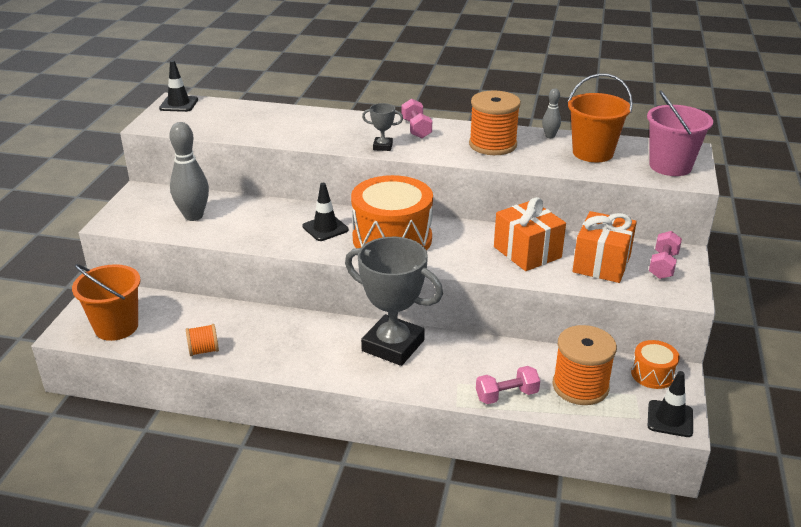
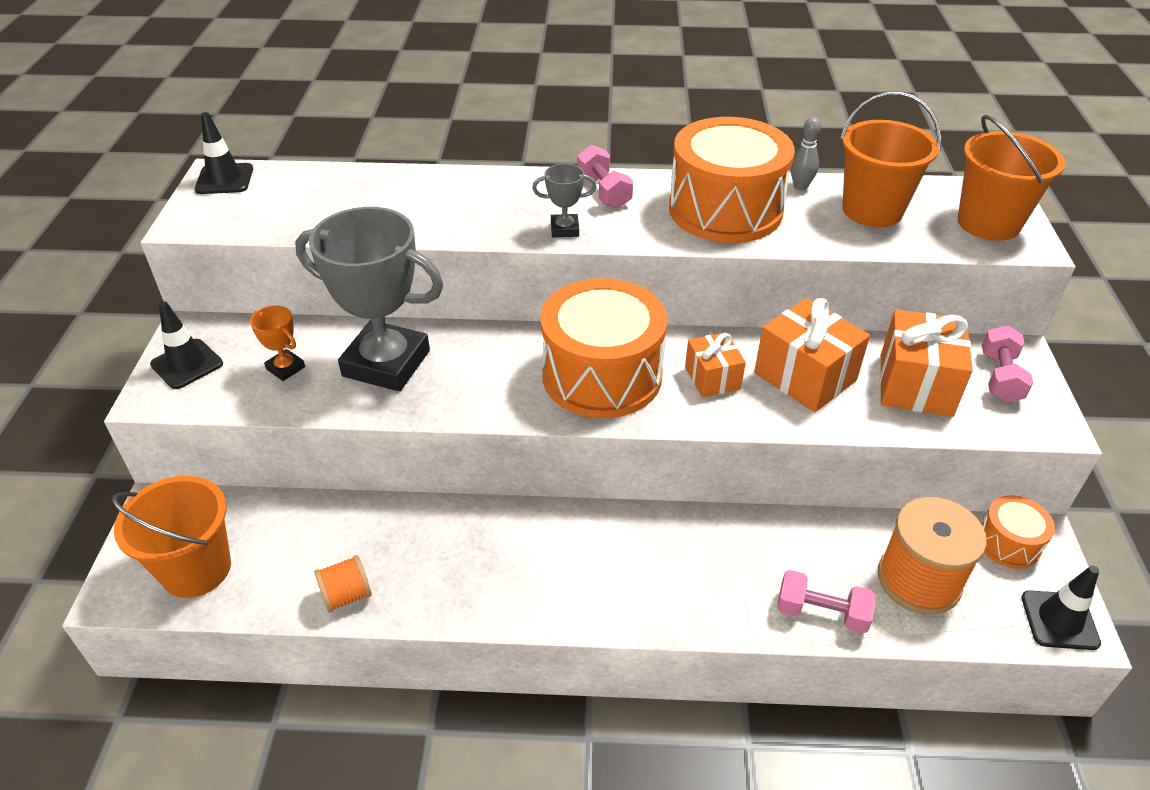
camera: 10 degrees left, 10 degrees up
(193, 216) = (285, 368): grey bowling pin -> orange trophy
(325, 228) = (496, 368): black traffic cone -> black traffic cone (187, 364)
(393, 345) = (631, 544): grey trophy -> grey trophy (386, 363)
(464, 247) = (712, 378): none -> orange gift
(492, 145) = (725, 210): orange spool -> orange drum
(506, 395) = (821, 613): pink dumbbell -> pink dumbbell turned 45 degrees clockwise
(670, 166) = (988, 223): pink bucket -> orange bucket

